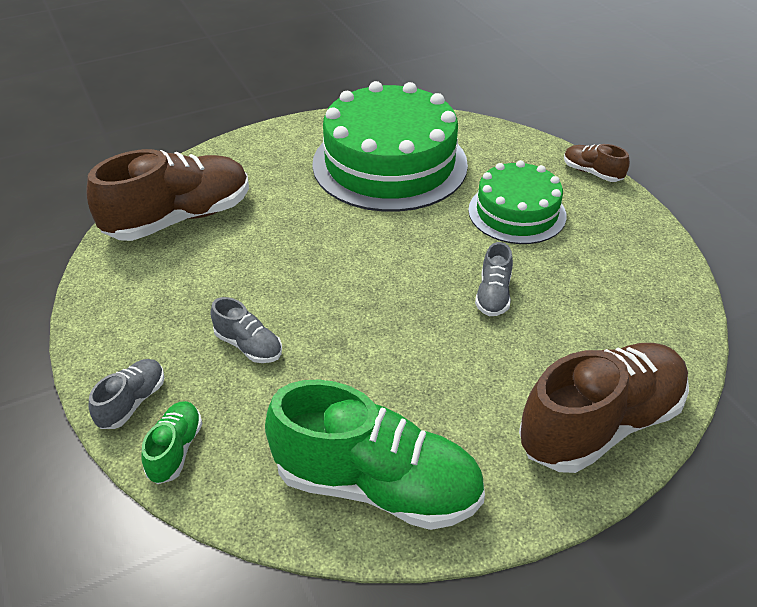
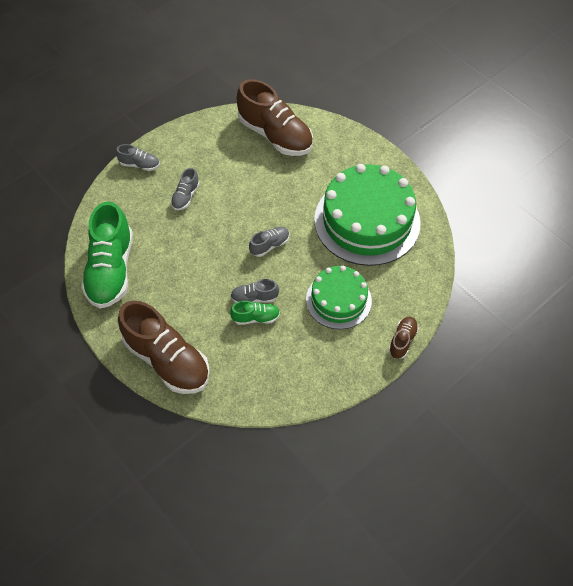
camera: 75 degrees right, 15 degrees up
(175, 450) = (116, 190): green shoe -> green shoe (256, 318)
(397, 261) = (269, 245): none -> grey shoe

